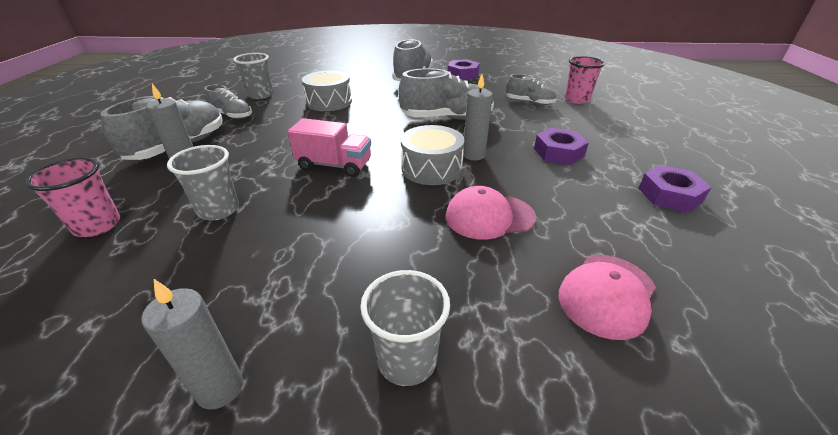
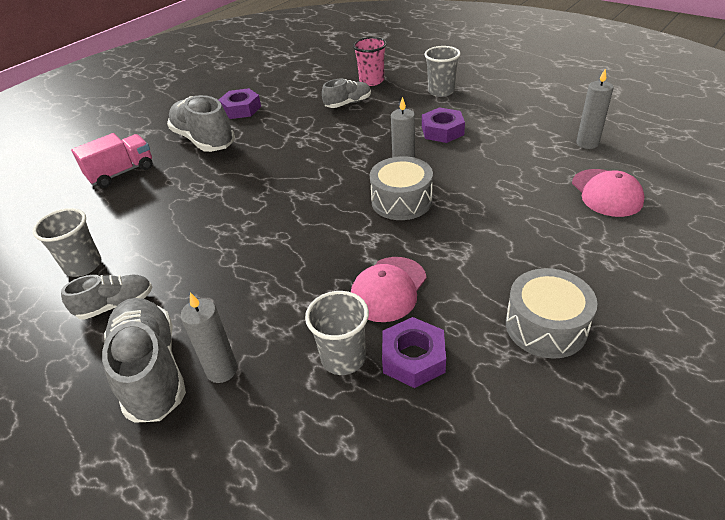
camera: 50 degrees left, 5 degrees up
(97, 225) = (283, 469): pink cup -> none
(220, 388) = (586, 397): grey candle -> grey candle (587, 143)
(329, 102) = (185, 216): grey drum -> grey drum (546, 326)
(334, 165) = (336, 255): pink truck -> pink truck (121, 173)
(407, 360) = (610, 297): grey cup -> grey cup (441, 91)
(447, 118) = (322, 157): grey shoe -> none
(489, 217) = (495, 201): pink cap -> pink cap (388, 289)
(669, 195) = (535, 118): purple nut -> purple nut (413, 358)

